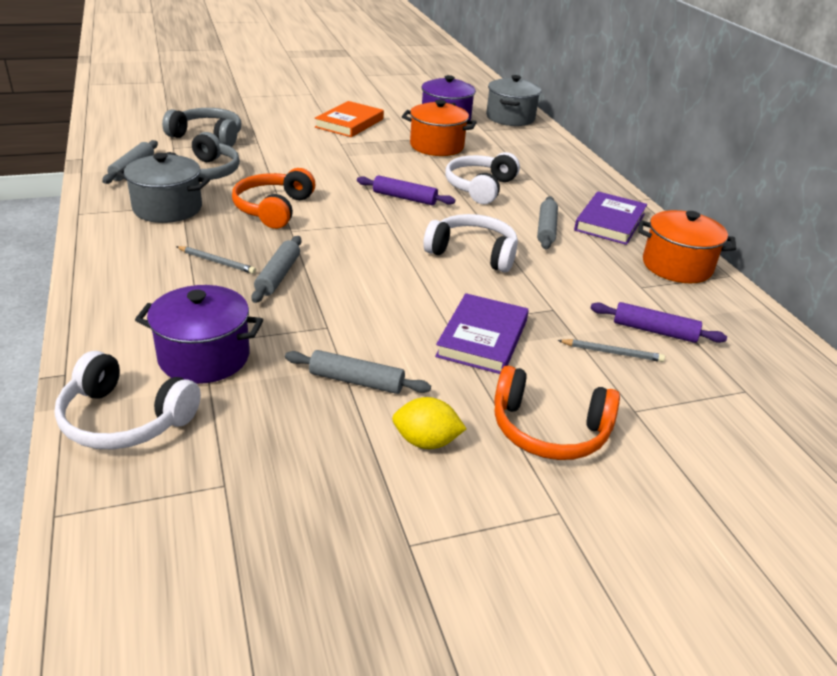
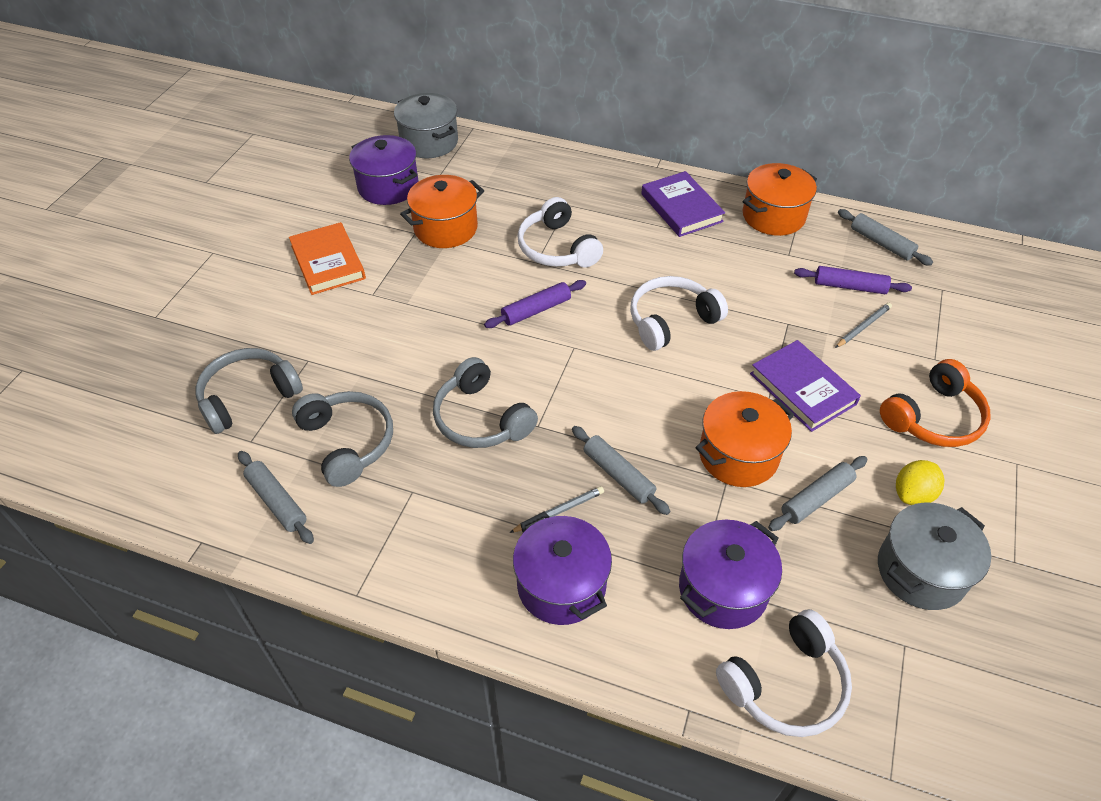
camera: 50 degrees left, 15 degrees up
(146, 283) = (561, 585): none -> purple pot
(167, 208) = (409, 507): grey pot -> grey pot (921, 571)
(273, 209) = (481, 418): orange headphones -> grey headphones
(361, 325) = (738, 455): none -> orange pot
(546, 229) = (664, 252): grey rolling pin -> grey rolling pin (881, 243)
(654, 331) = (849, 286): purple rolling pin -> purple rolling pin turned 45 degrees clockwise

